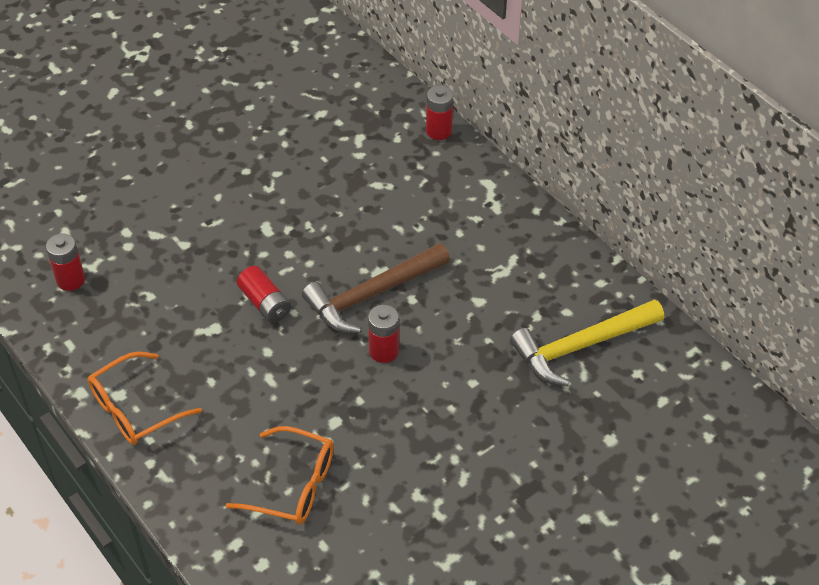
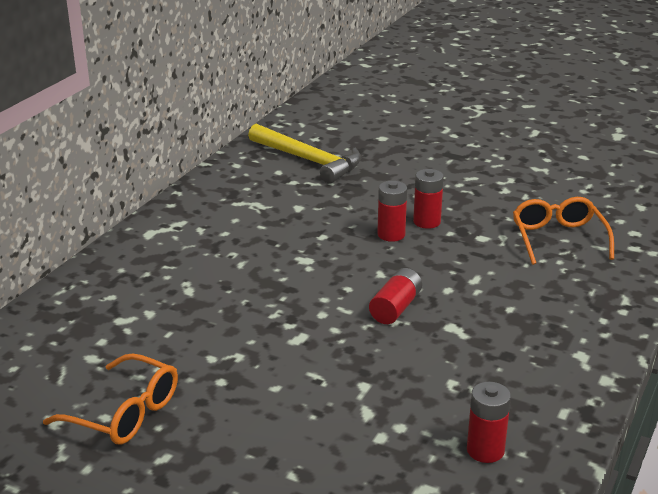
camera: 115 degrees left, 20 degrees down
(136, 408) = (583, 339): orange glasses -> orange glasses (124, 413)
(372, 295) = (335, 255): brown hammer -> none
(438, 131) = (86, 275): red battery -> red battery (427, 222)

